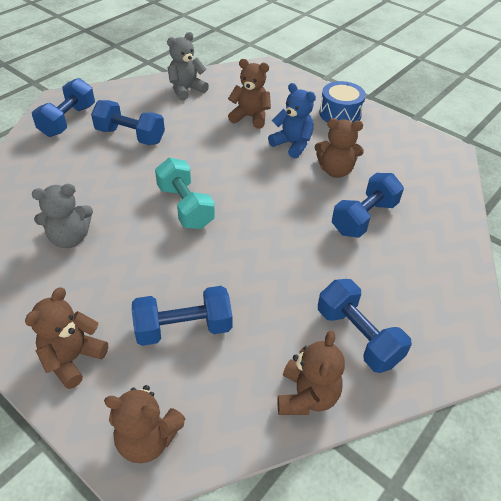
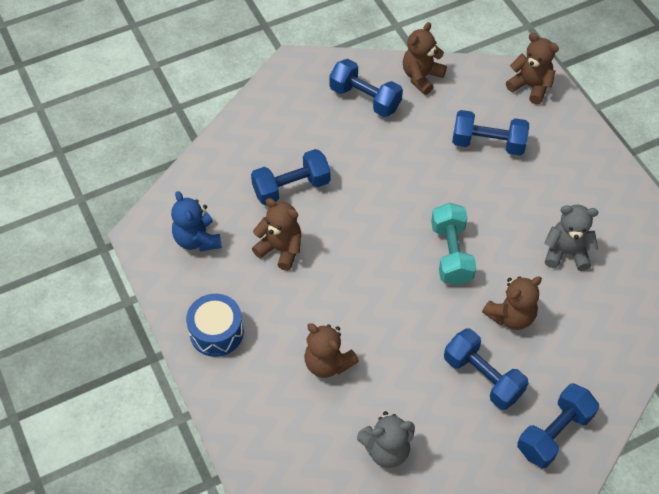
camera: 155 degrees left, 10 degrees up
(73, 358) = (572, 148): brown teddy bear -> brown teddy bear (511, 316)
(292, 144) = (303, 300): blue teddy bear -> blue teddy bear (197, 239)
(358, 336) = (365, 99): blue dumbbell -> blue dumbbell turned 45 degrees counterclockwise

